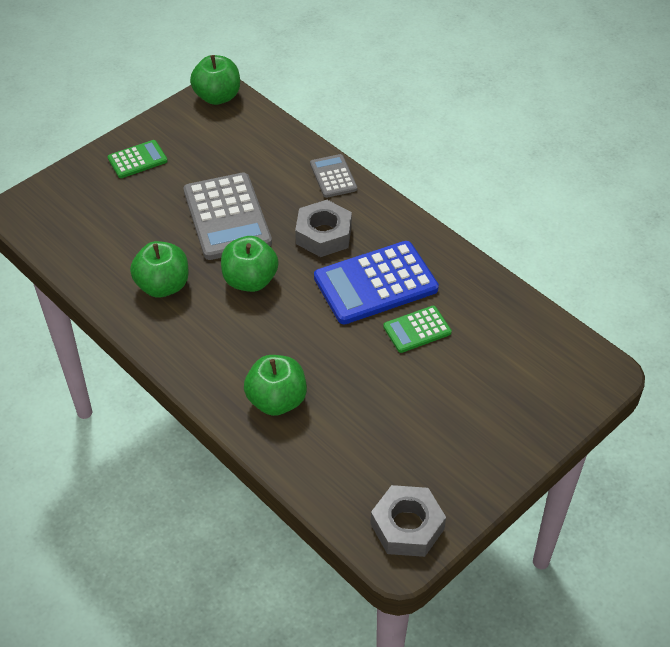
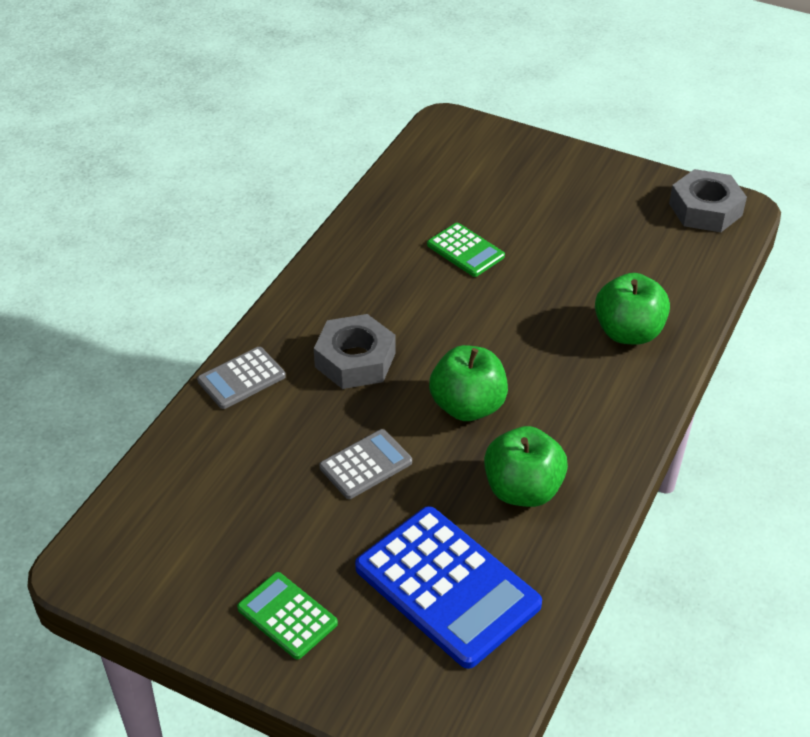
camera: 110 degrees left, 5 degrees down
(217, 97) = (99, 563): green apple -> none
(227, 217) = (366, 465): grey calculator -> grey calculator, size x0.53
(375, 283) = (414, 296): blue calculator -> blue calculator (447, 586)

